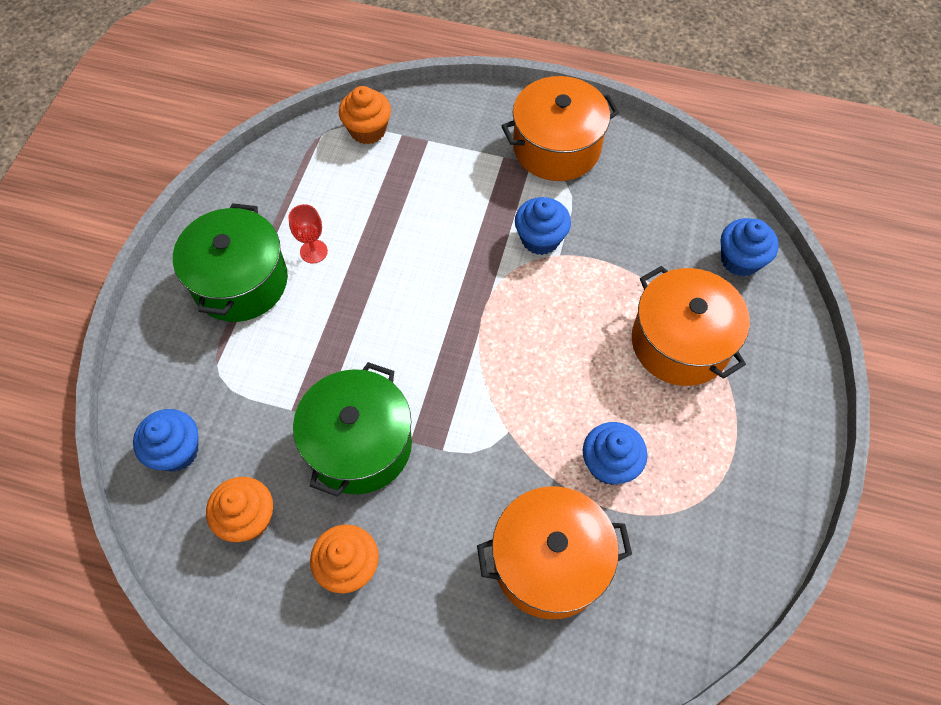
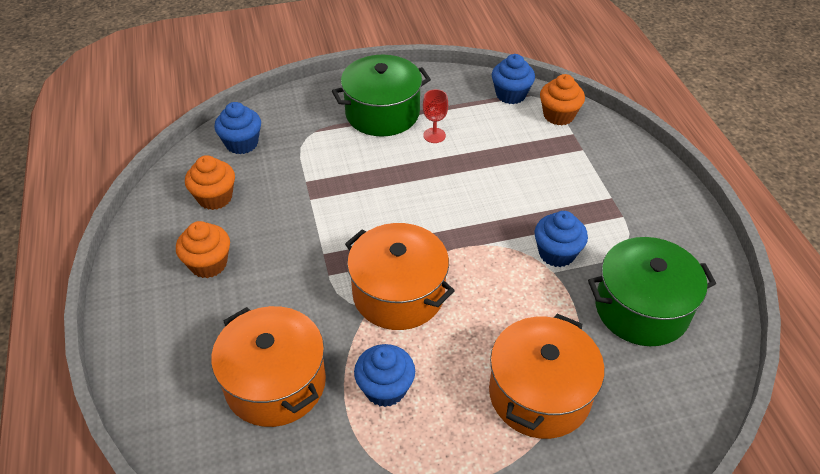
camera: 60 degrees right, 15 degrees down
(359, 444) = (302, 227): green pot -> green pot (641, 308)
(556, 147) = (654, 225): orange pot -> orange pot (398, 293)
(740, 260) = (666, 408): blue cupcake -> blue cupcake (511, 94)

